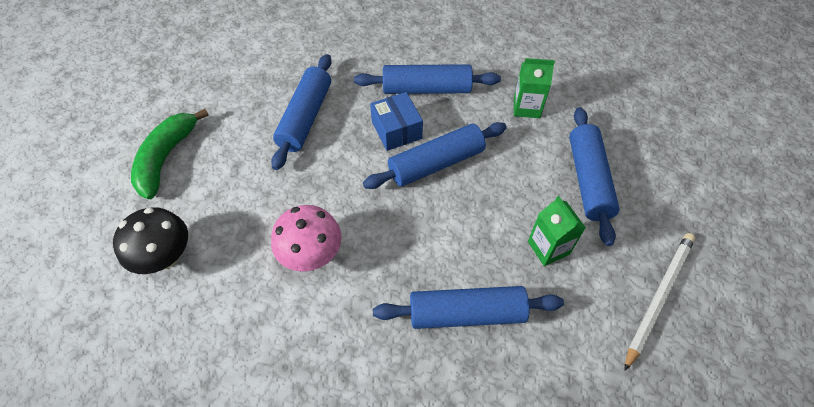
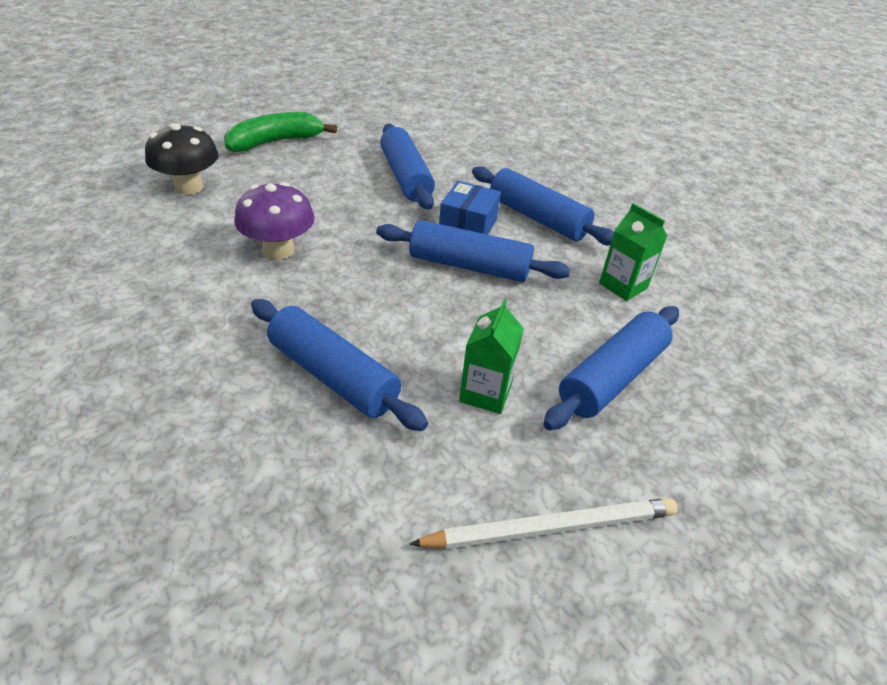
camera: 40 degrees right, 15 degrees down
(305, 117) = (405, 177): blue rolling pin -> blue rolling pin turned 75 degrees counterclockwise
(311, 254) = (279, 250): pink mushroom -> purple mushroom

